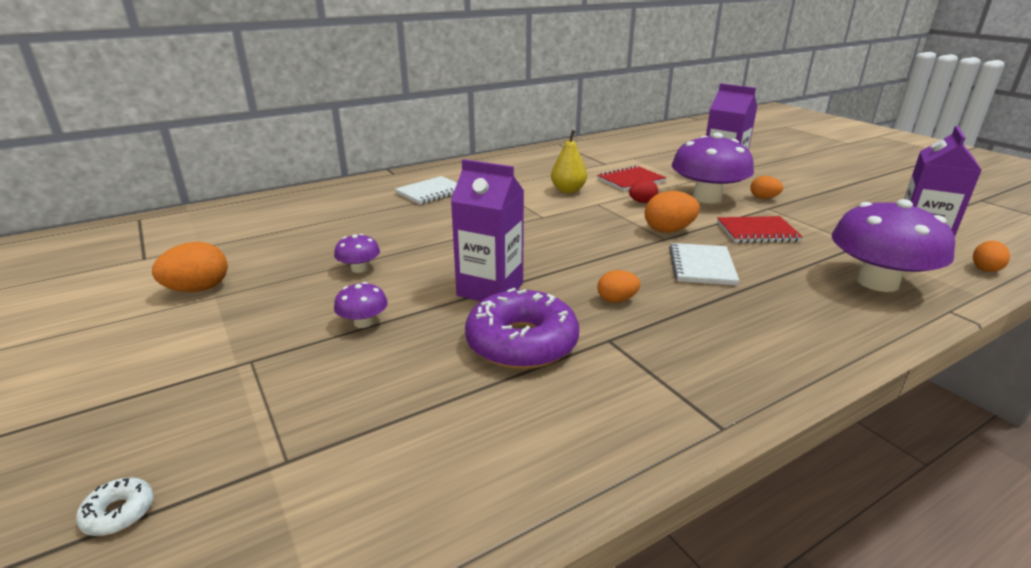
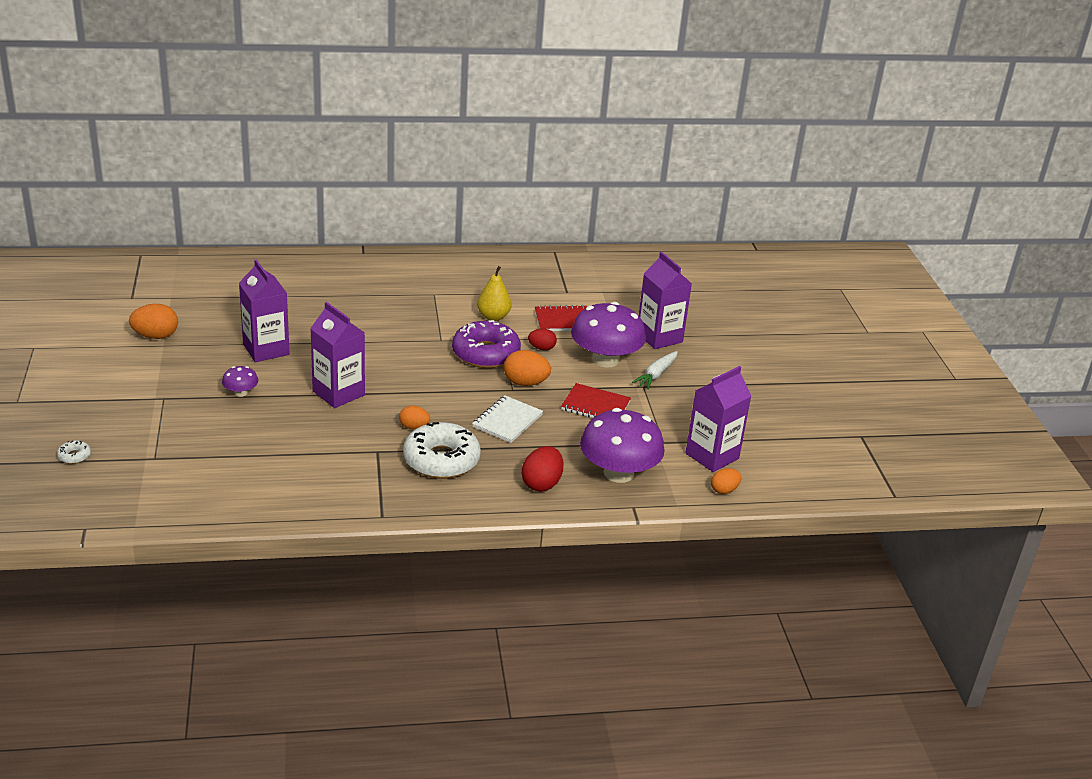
camera: 20 degrees right, 5 degrees up
(359, 268) = (266, 349): purple mushroom -> purple carton
(431, 192) = (376, 286): white notebook -> none
(522, 343) = (323, 436): purple donut -> purple donut (486, 353)
(693, 326) = (441, 460): none -> white donut
(763, 198) = (656, 375): orange egg -> white carrot
(831, 317) = (541, 484): none -> red egg

